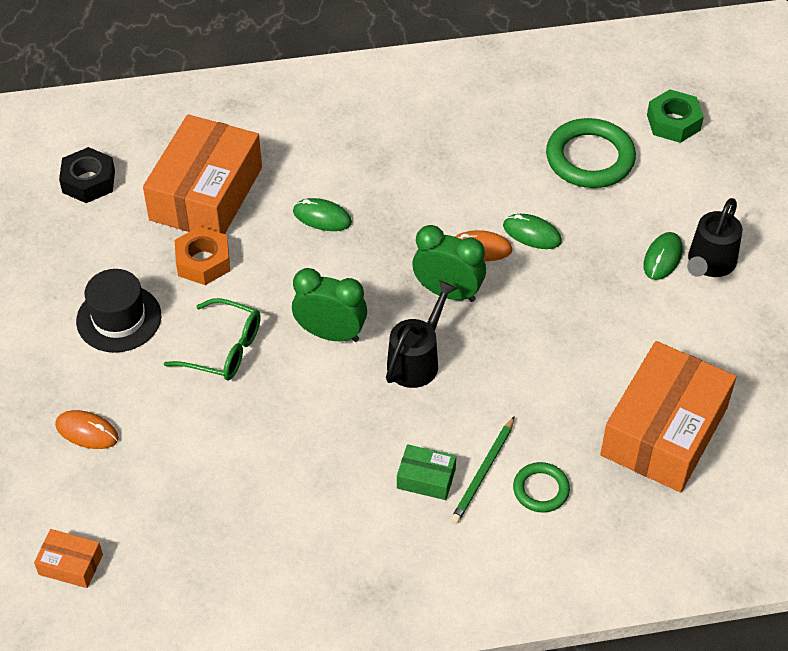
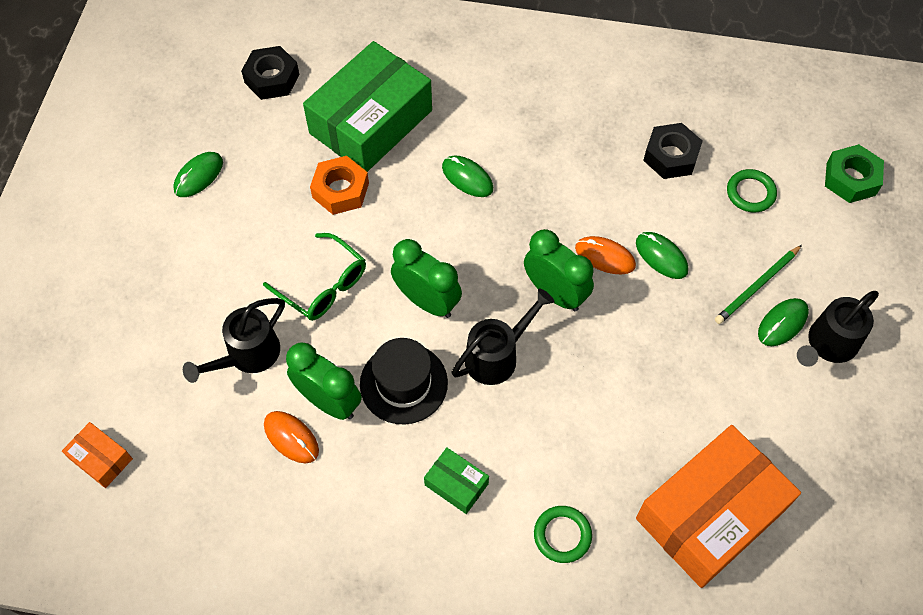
camera: 20 degrees right, 10 degrees up
(54, 288) = (198, 176): none -> green mouse
(87, 432) = (169, 329): orange mouse -> orange mouse (291, 438)
(119, 318) = (243, 224): black hat -> black hat (403, 383)
(176, 431) = (247, 356): none -> black watering can
(206, 194) = (371, 122): orange box -> green box
(274, 446) = (329, 401): none -> green clock
(483, 472) = (513, 497): green pencil -> green pencil (757, 286)
(505, 147) = (671, 156): none -> black nut
(590, 158) = (750, 193): green ring -> green ring, size x0.54

